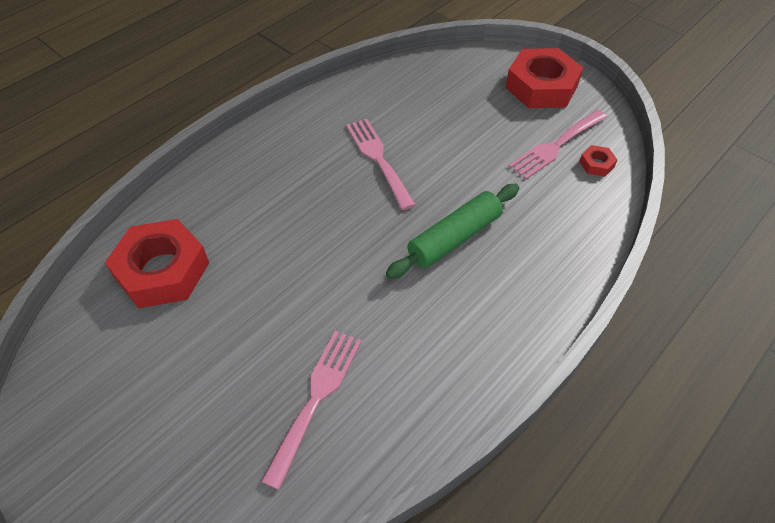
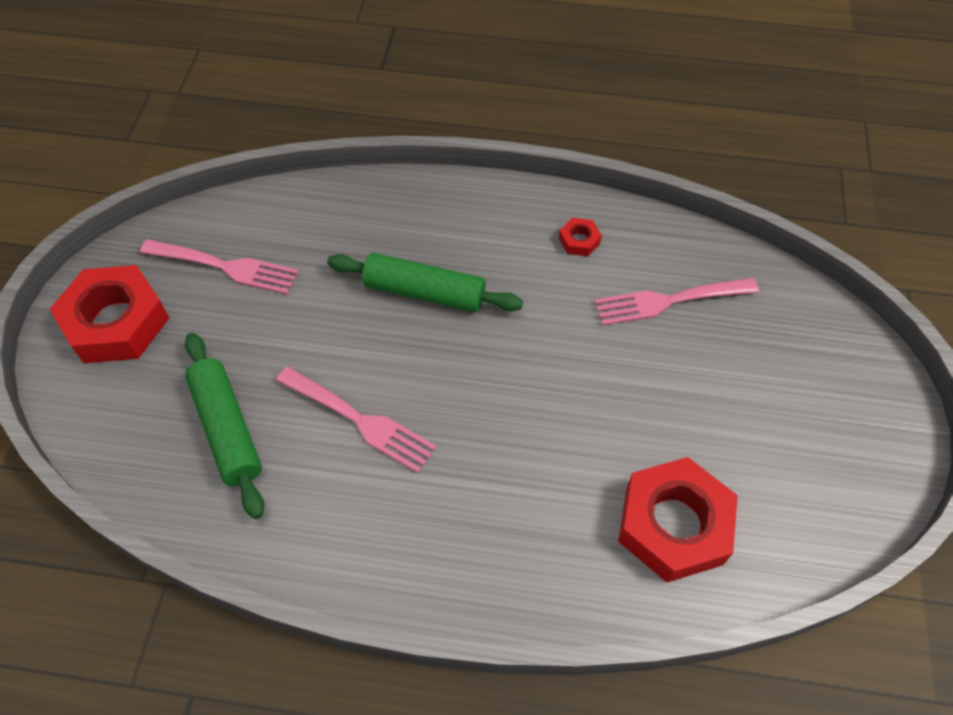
camera: 125 degrees left, 5 degrees up
(378, 159) = (359, 420): pink fork -> pink fork turned 90 degrees counterclockwise
(423, 105) = (227, 429): none -> green rolling pin
(596, 164) = (235, 224): red nut -> red nut (579, 241)

